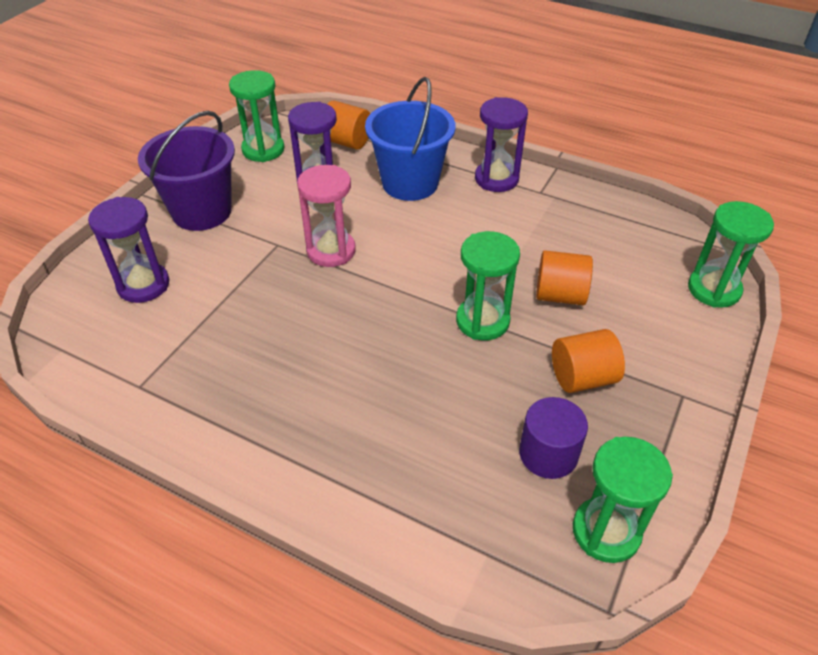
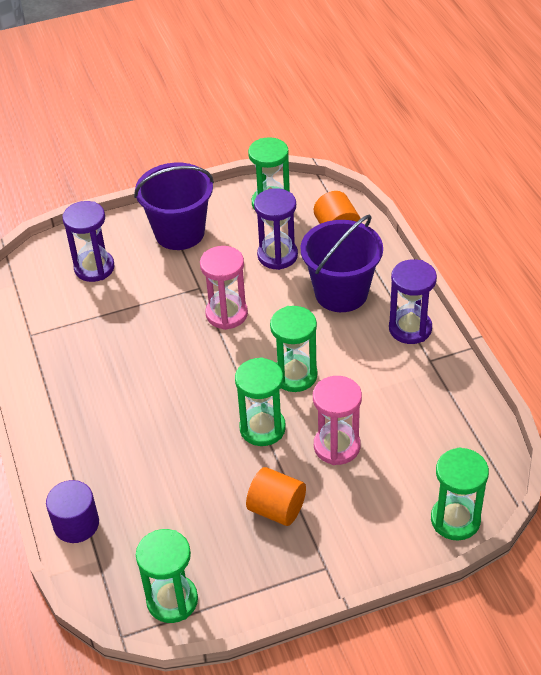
camera: 45 degrees right, 0 degrees up
(410, 183) = (341, 293): blue bucket -> purple bucket
(454, 263) = (295, 375): none -> green hourglass
(548, 454) = (196, 536): purple cylinder -> purple cylinder (76, 524)
(560, 295) = (337, 446): orange cylinder -> pink hourglass

